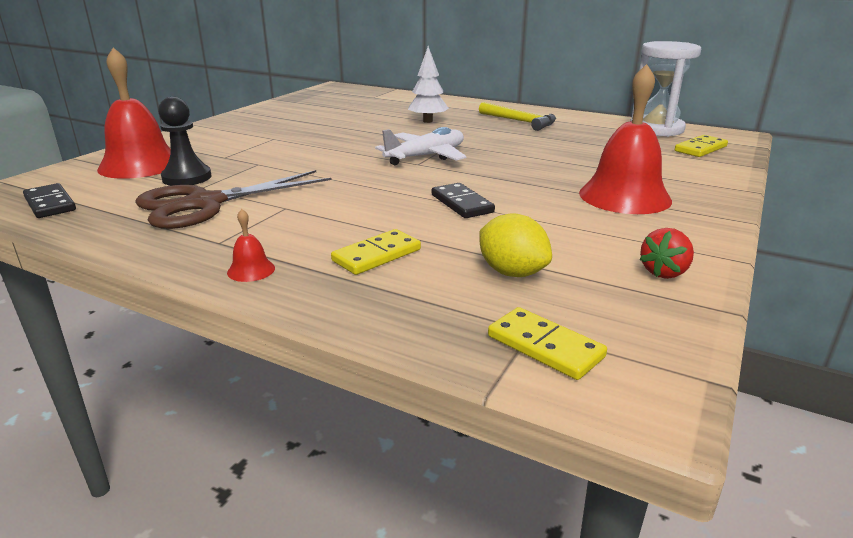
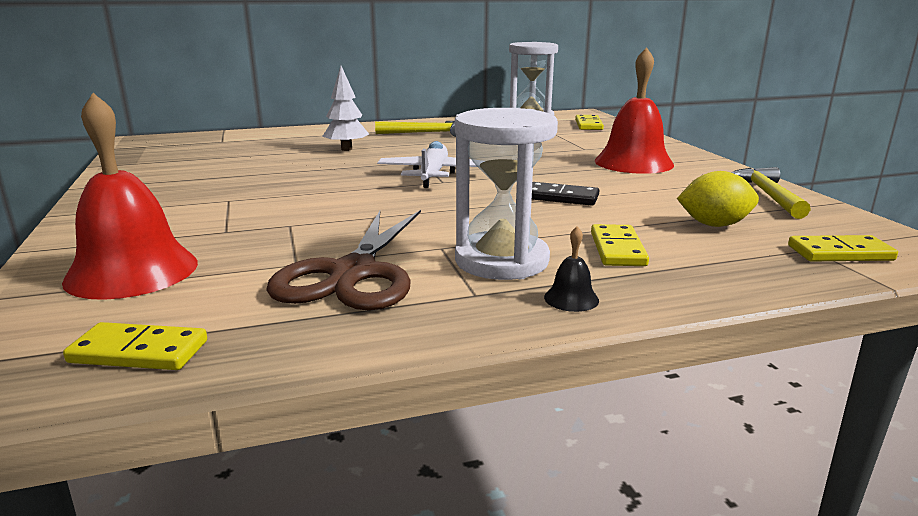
camera: 45 degrees left, 5 degrees down
(50, 204) = (139, 351): black domino -> yellow domino
(187, 178) = (247, 261): black pawn -> none
(251, 270) = (571, 298): red bell -> black bell
(288, 230) = (501, 261): none -> white hourglass
(664, 272) = (768, 195): red strawberry -> yellow hammer

